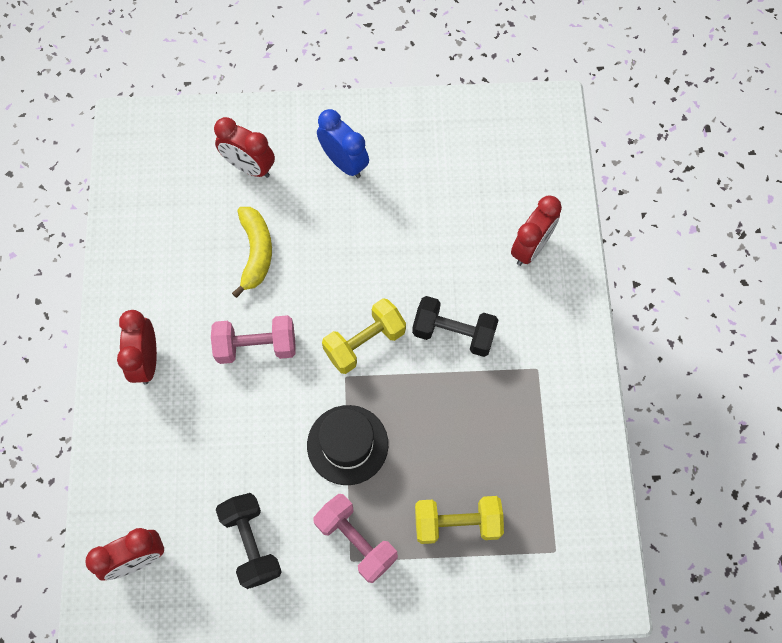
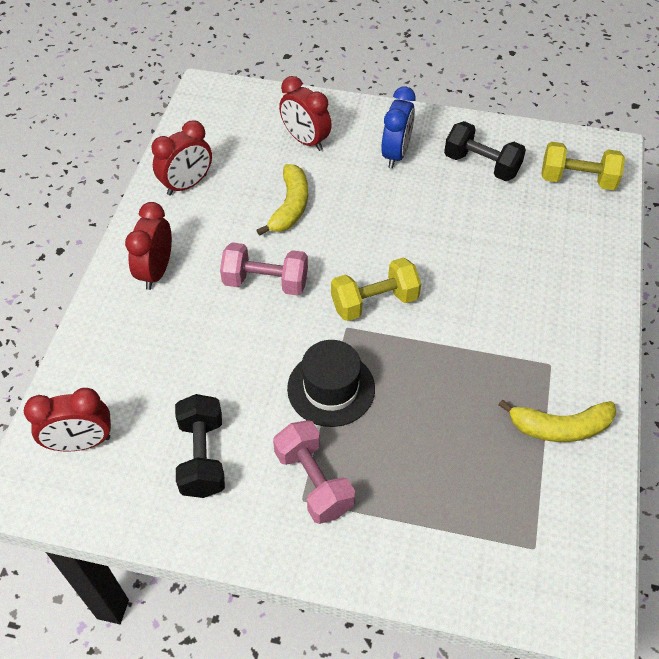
camera: 15 degrees right, 15 degrees down
(344, 163) = (396, 154): blue clock -> blue clock turned 45 degrees clockwise
(453, 333) = (468, 313): black dumbbell -> black dumbbell (481, 165)
(457, 523) = (429, 491): yellow dumbbell -> yellow dumbbell (577, 180)
(530, 247) = (565, 257): red clock -> red clock (187, 185)
(556, 431) = (560, 427): none -> yellow banana

